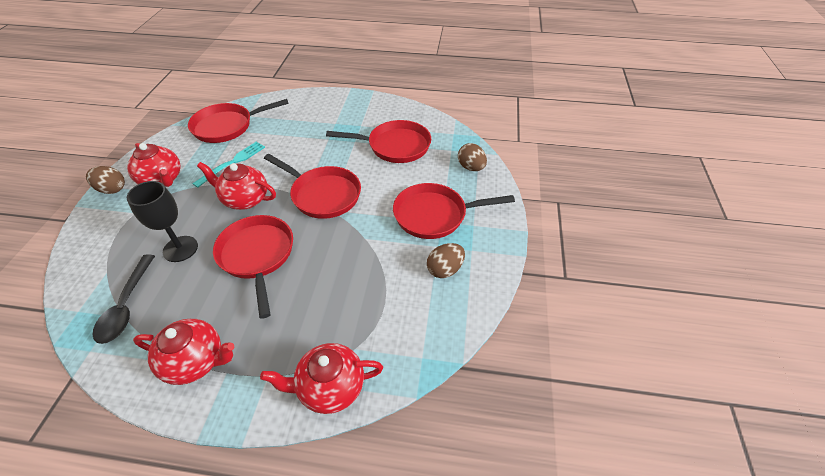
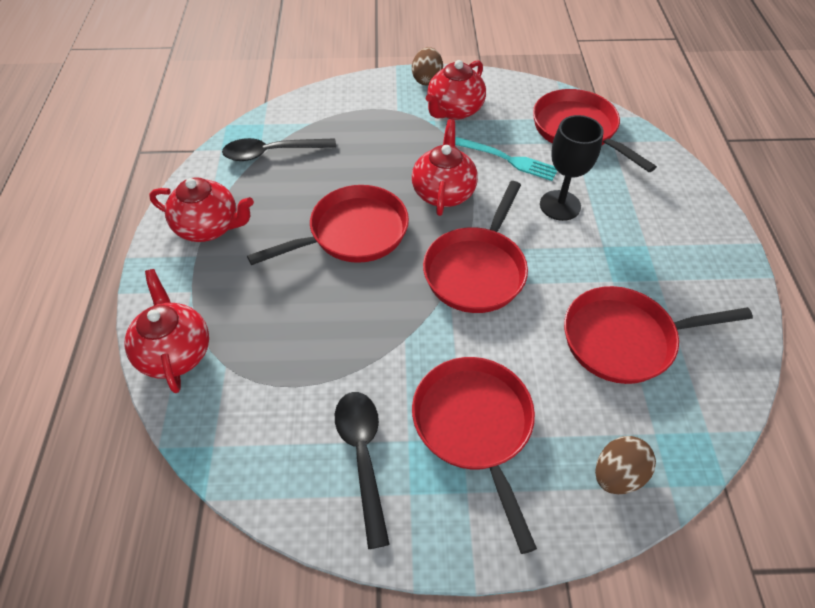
camera: 80 degrees right, 5 degrees up
(180, 249) = (351, 164): black goblet -> black goblet (560, 205)
(196, 361) = (209, 227): red teapot -> red teapot turned 75 degrees counterclockwise
(395, 146) = (625, 339): red pan -> red pan turned 90 degrees clockwise
(445, 269) = (363, 457): brown egg -> black spoon

